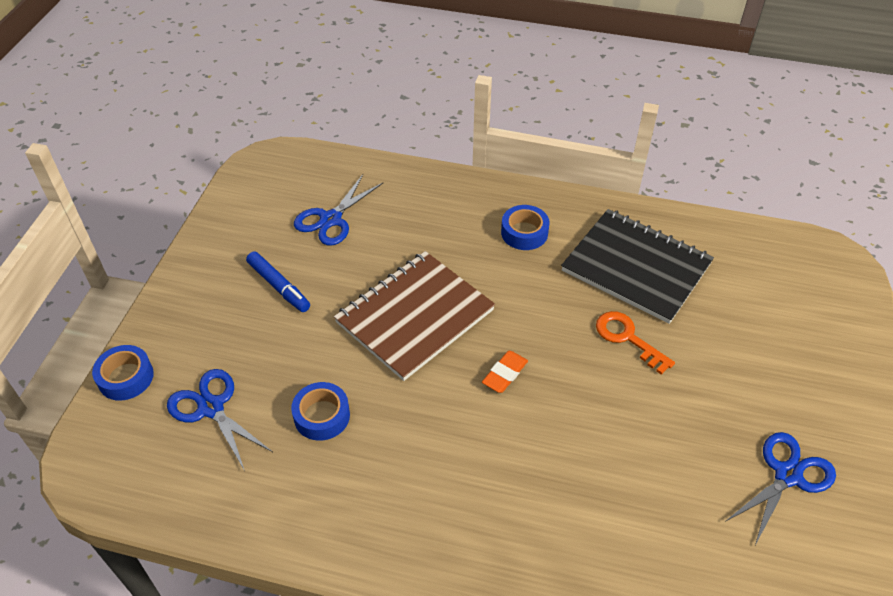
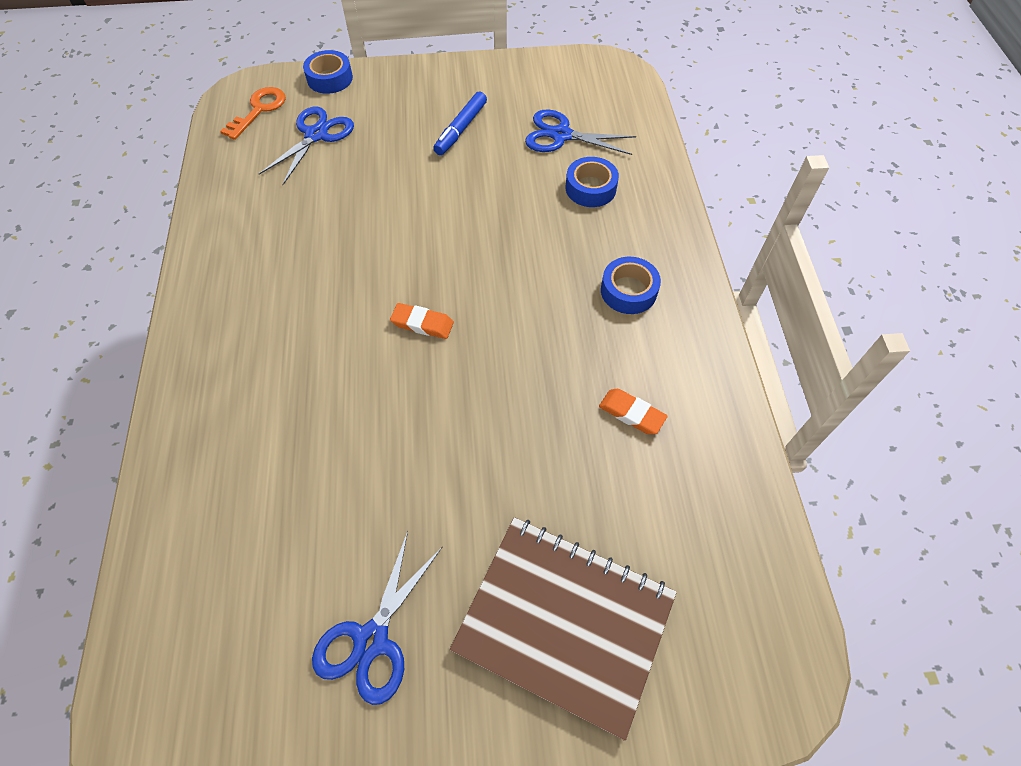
camera: 70 degrees right, 10 degrees up
(322, 416) = (329, 204): blue tape -> blue tape (590, 188)
(415, 316) = (467, 233): brown notebook -> brown notebook (564, 622)
(627, 338) = (515, 426): orange key -> orange key (259, 110)
(636, 267) = (631, 413): black notebook -> orange eraser
(787, 475) = (372, 640): blue scissors -> blue scissors turned 90 degrees clockwise

